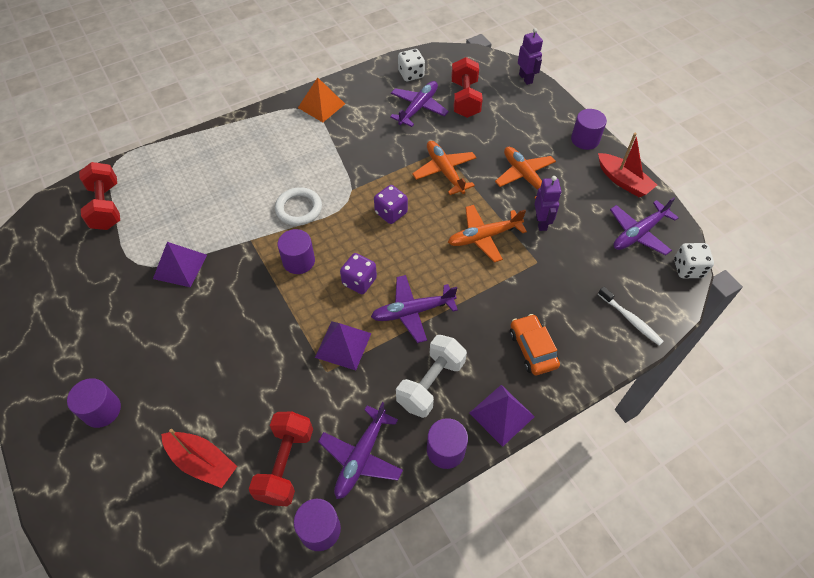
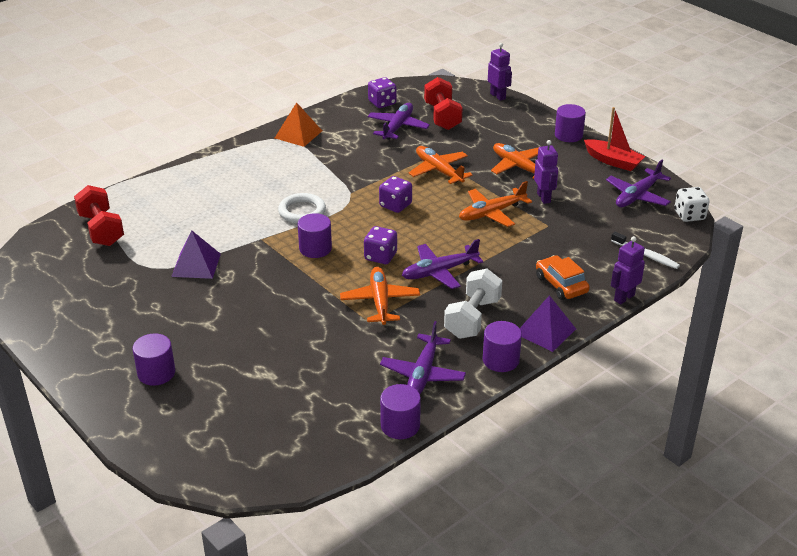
camera: 10 degrees left, 20 degrees down
(202, 462) = (270, 396): red boat -> none
(285, 464) = (352, 388): red dumbbell -> none
(343, 345) = (380, 302): purple pyramid -> orange plane
(411, 74) = (382, 103): white dice -> purple dice
(594, 378) = (624, 297): none -> purple robot

